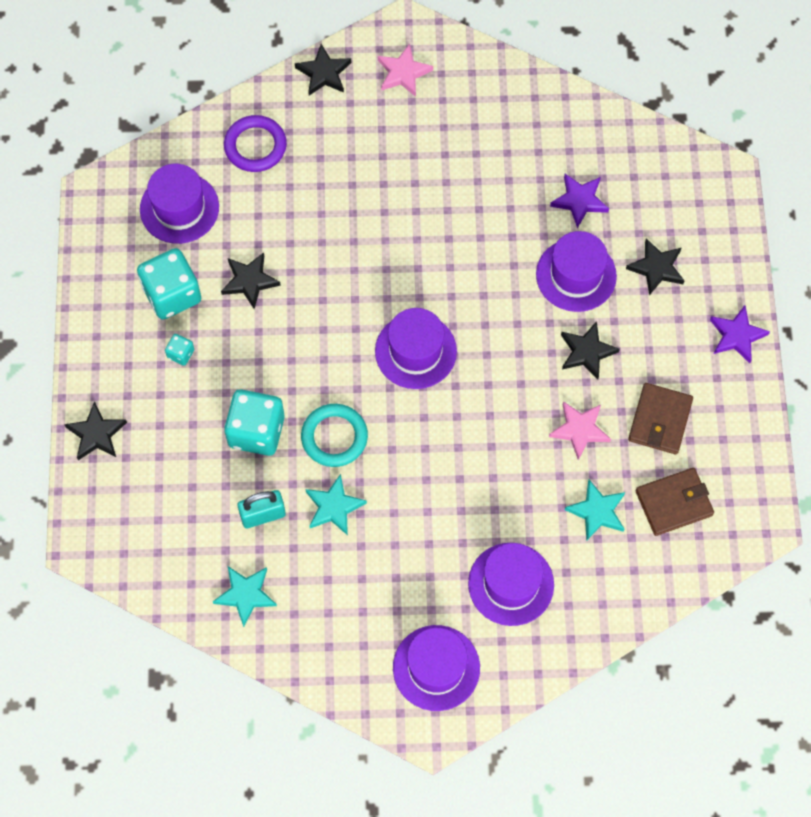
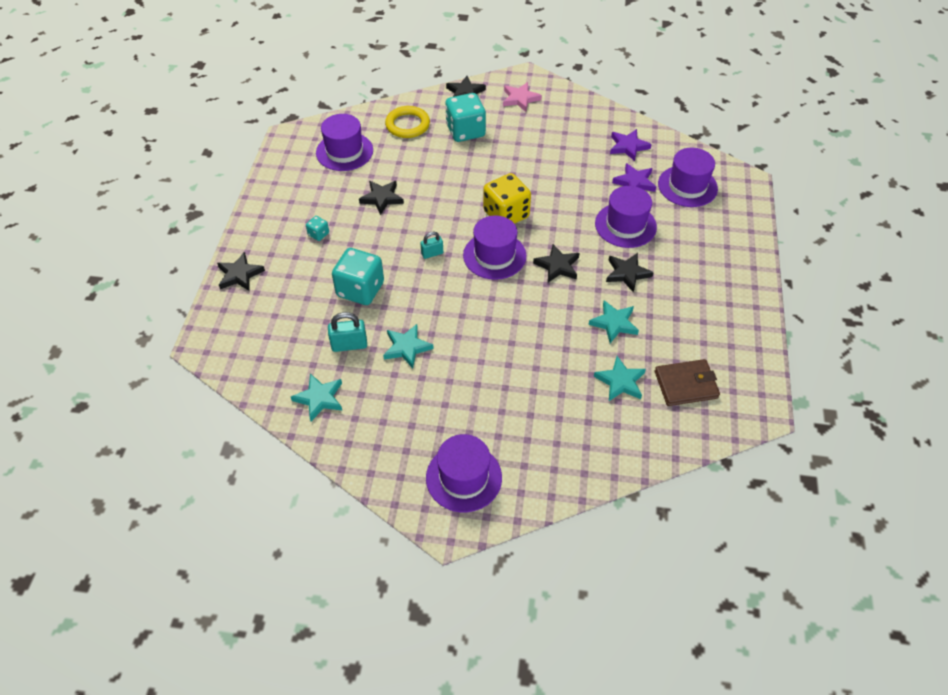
camera: 10 degrees right, 15 degrees down
(172, 294) = (323, 199): turquoise dice -> turquoise dice (465, 131)
(255, 146) = (407, 125): purple ring -> yellow ring
(334, 437) = (419, 301): turquoise ring -> none
(335, 361) = (432, 253): none -> turquoise padlock
(419, 282) = (506, 214): none -> yellow dice
(511, 584) = (539, 423): purple hat -> purple hat (687, 186)
(579, 430) = (614, 323): pink star -> turquoise star
(656, 268) = (688, 229): black star -> black star (557, 266)
(660, 420) = (680, 326): brown wallet -> none
(737, 336) = (748, 279): purple star -> purple star (628, 146)

